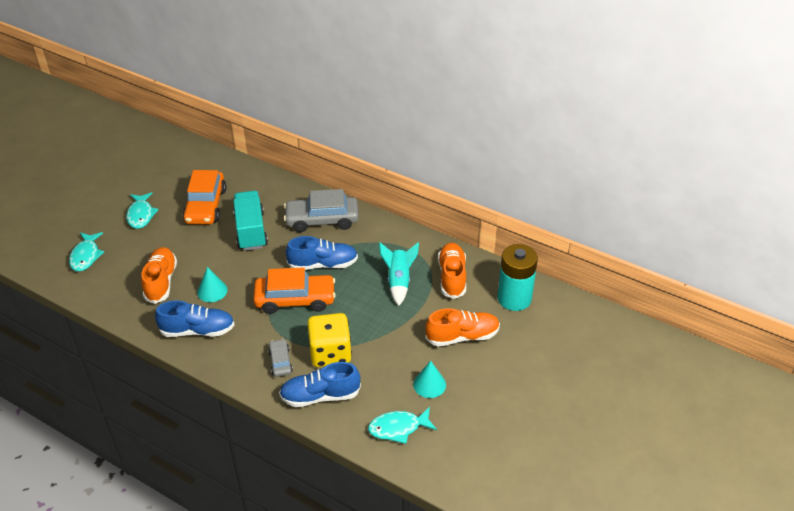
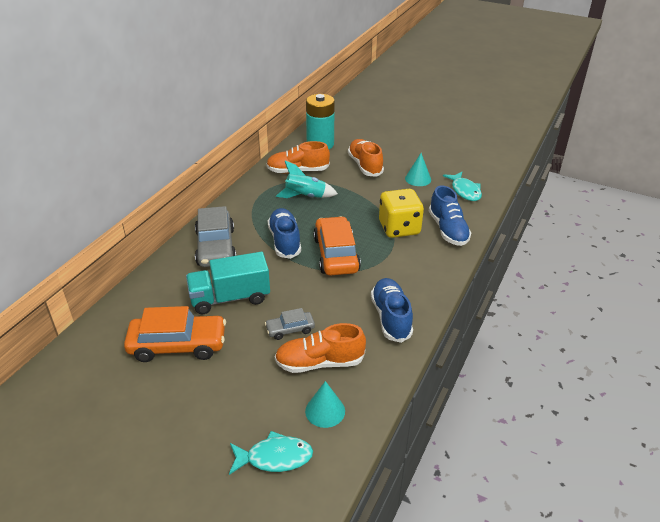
camera: 95 degrees left, 5 degrees down
(141, 215) = (188, 411): turquoise fish -> none
(212, 291) = (330, 315): turquoise cone -> turquoise cone (325, 411)
(280, 362) = (417, 256): grey car -> grey car (290, 329)

